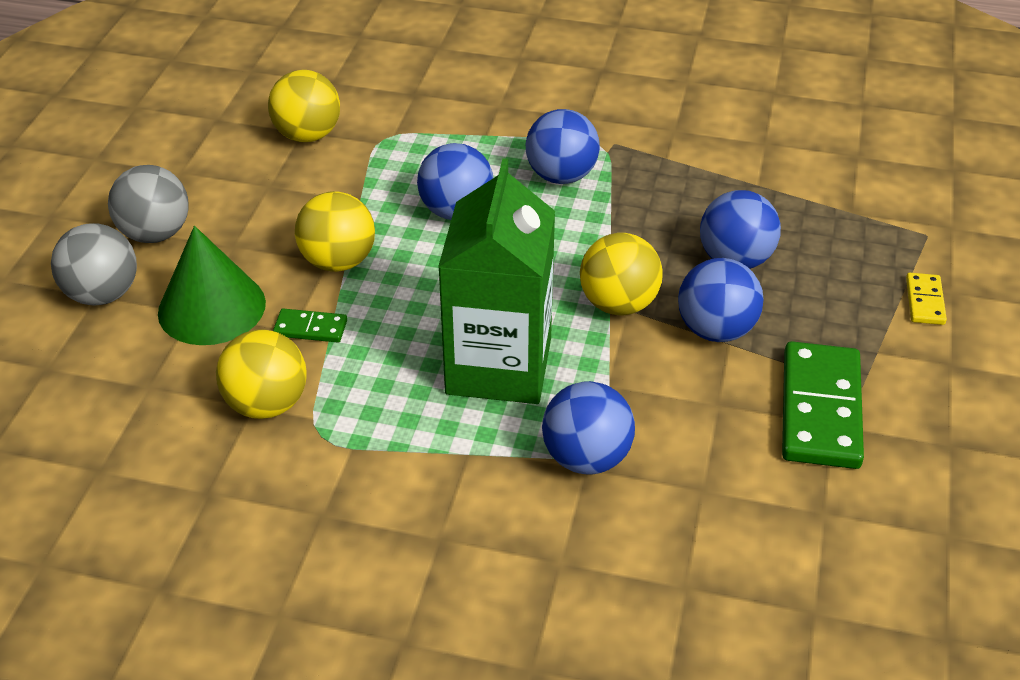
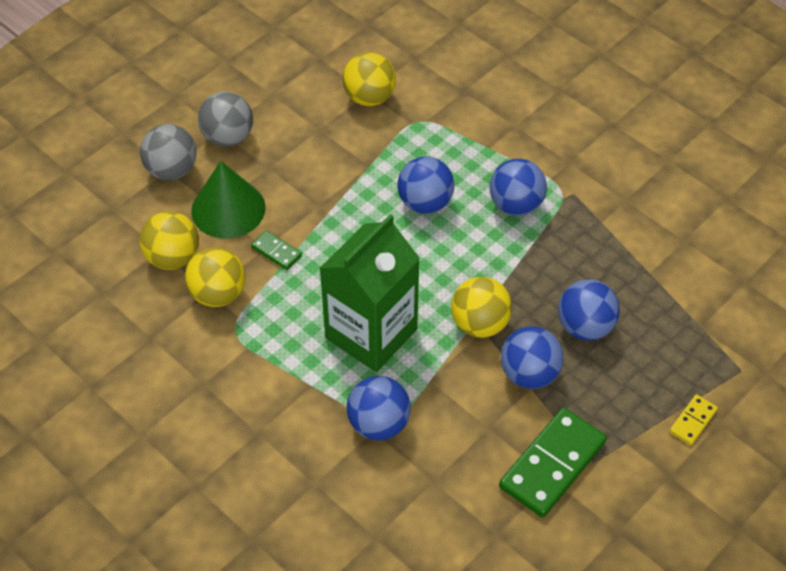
camera: 30 degrees right, 10 degrees up
(338, 261) = (324, 209): yellow ball -> yellow ball (173, 258)

